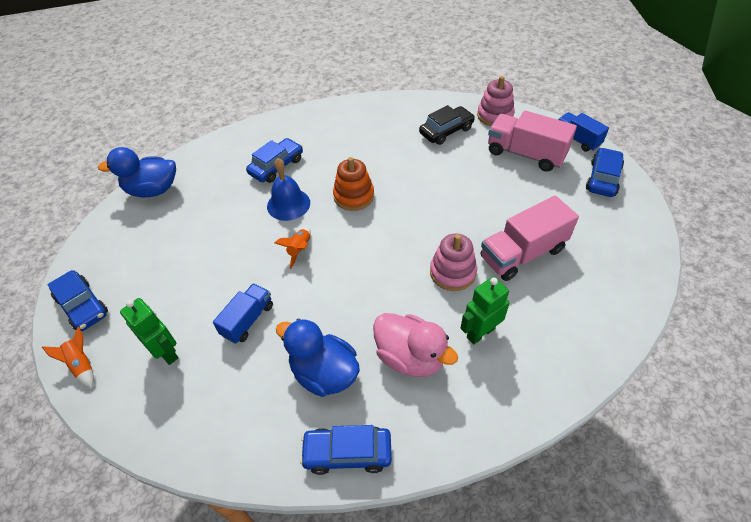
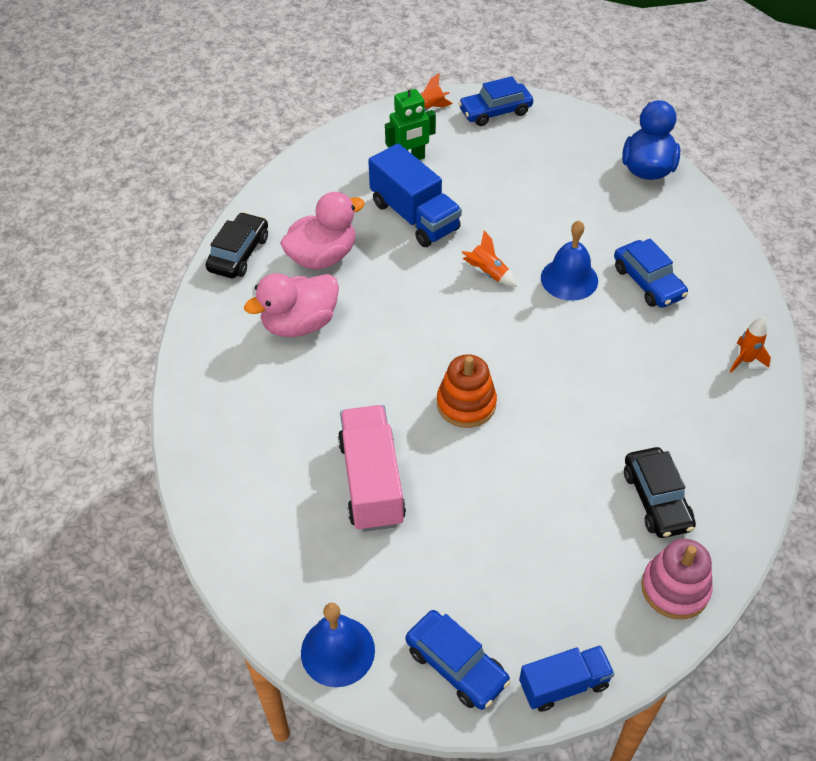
camera: 110 degrees right, 0 degrees up
(248, 320) = (414, 216): blue truck -> blue truck, size x1.61
(324, 373) = (322, 257): blue duck -> pink duck
(326, 117) = (745, 360): none -> orange rocket
(347, 453) = (239, 253): blue car -> black car
(354, 196) = (555, 344): orange stacking toy -> orange stacking toy (466, 404)
(452, 272) = (382, 398): pink stacking toy -> none
(480, 332) = (291, 391): green robot -> none
(525, 154) = (558, 584): pink truck -> none
(640, 228) = (337, 651): none -> blue bell

